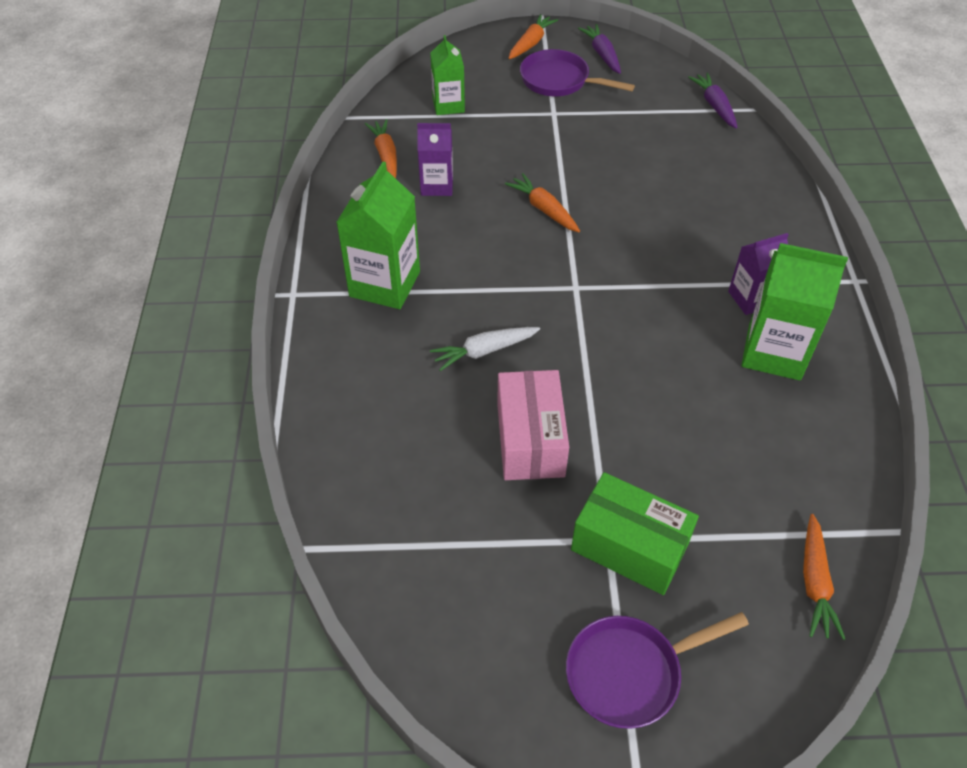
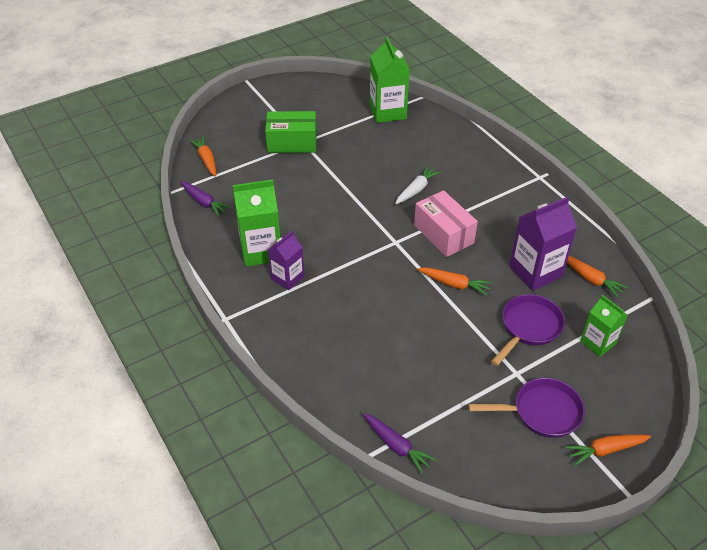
camera: 150 degrees right, 5 degrees down
(385, 284) = (499, 200): green carton -> green carton (387, 112)
(437, 185) = (535, 271): purple carton -> purple carton, size x1.62
(530, 439) = (363, 162): pink box -> pink box (443, 234)
(531, 43) = (605, 450): orange carrot -> orange carrot turned 75 degrees clockwise
(602, 54) = (534, 467): purple carrot -> purple carrot (204, 202)
(630, 673) = (270, 109): purple pan -> purple pan (529, 327)

